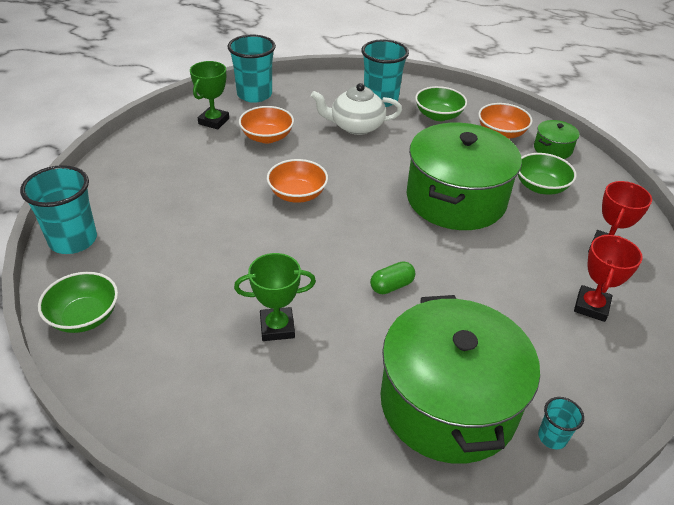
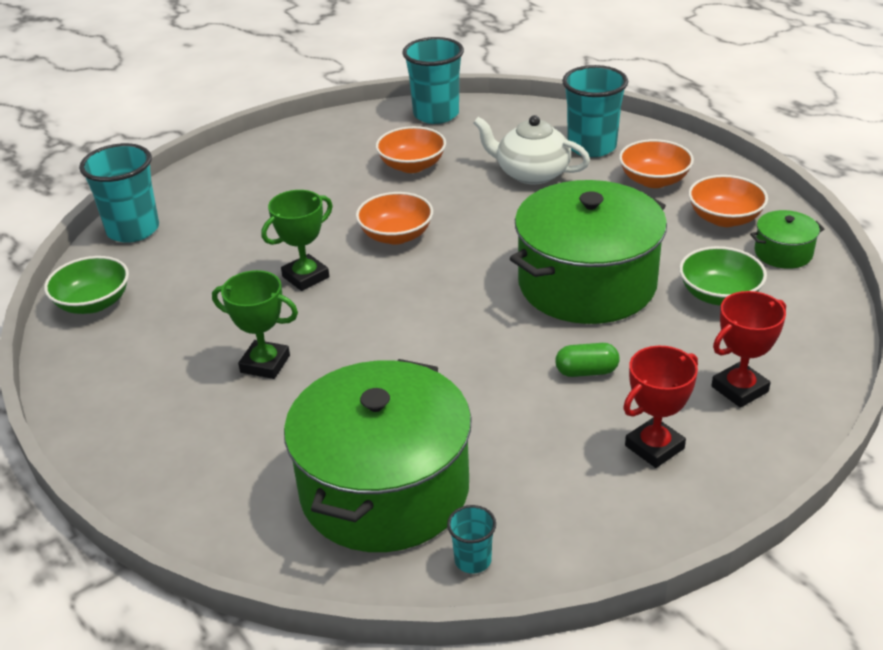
camera: 30 degrees right, 5 degrees down
(214, 121) = (365, 137): green trophy -> green trophy (305, 277)
(391, 286) = (423, 357): green capsule -> green capsule (586, 371)
(438, 115) = (654, 180): green bowl -> orange bowl

